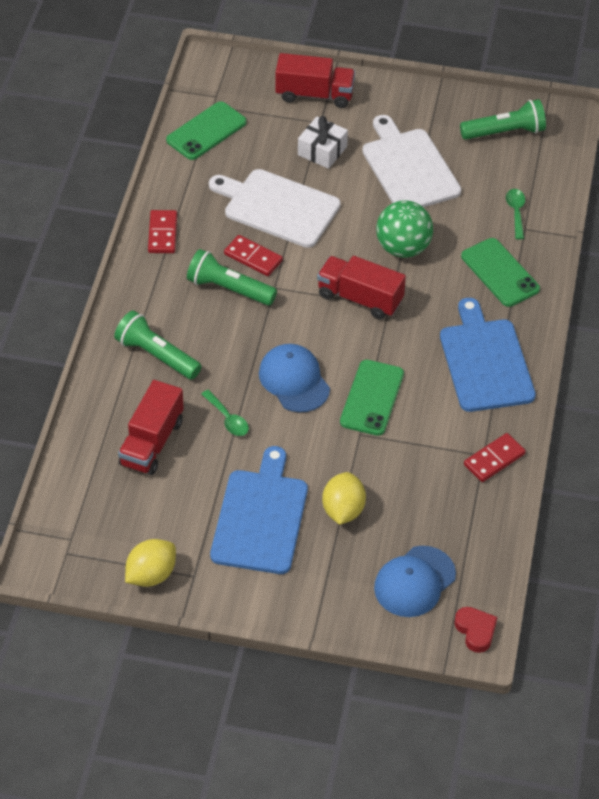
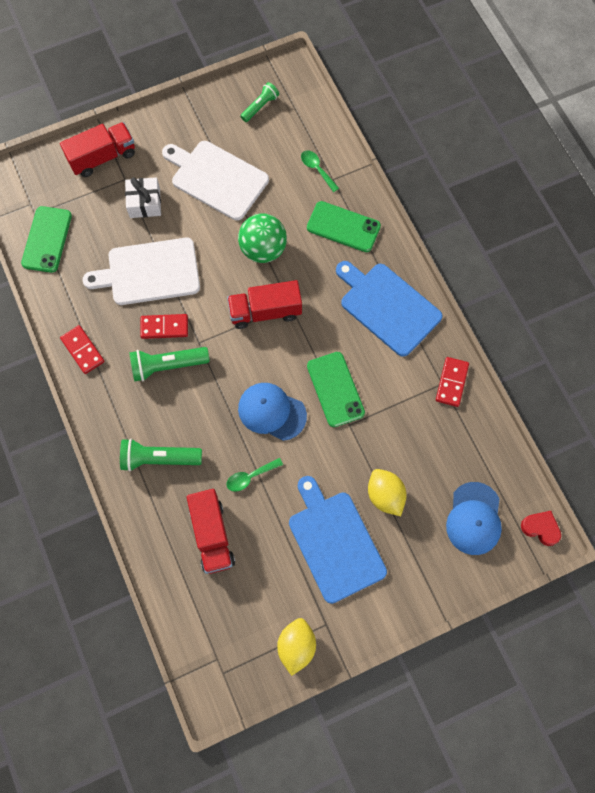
camera: 35 degrees left, 20 degrees up
(228, 419) = (250, 477): green spoon -> green spoon turned 135 degrees clockwise
(504, 132) = (260, 107): green flashlight -> green flashlight, size x0.64

